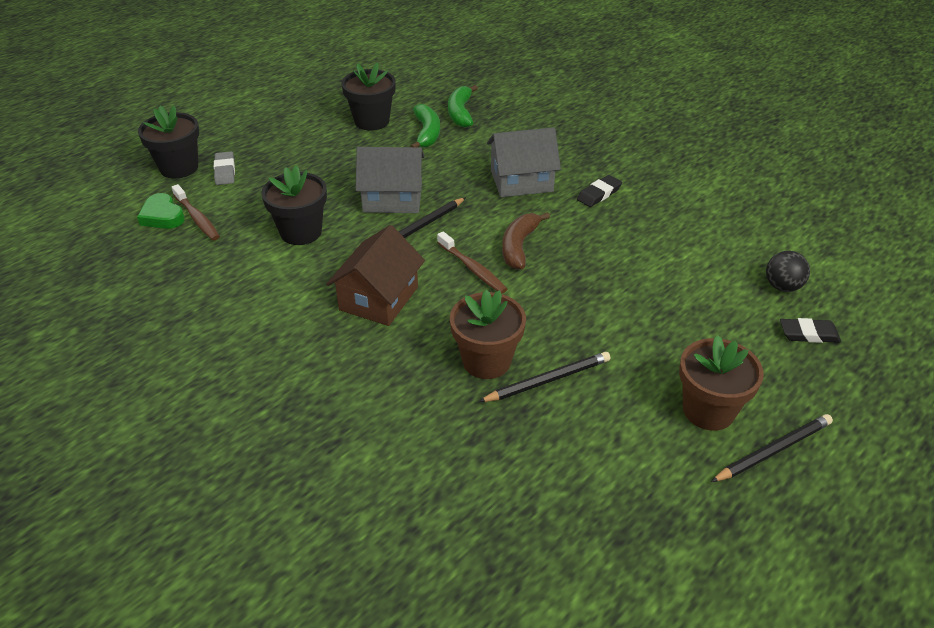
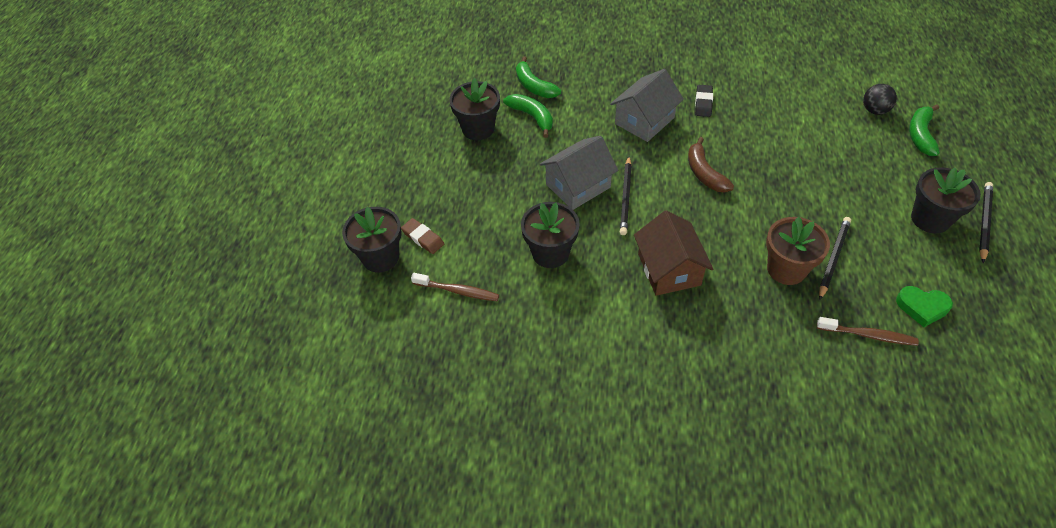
camera: 35 degrees left, 10 degrees up
(162, 216) = (427, 307): green heart -> green heart (922, 307)
(225, 171) = (423, 238): grey eraser -> brown eraser
(472, 269) = (697, 208): brown toothbrush -> brown toothbrush (868, 335)
(708, 410) = (930, 219): brown flower pot -> black flower pot
(808, 334) = (920, 135): black eraser -> green banana

